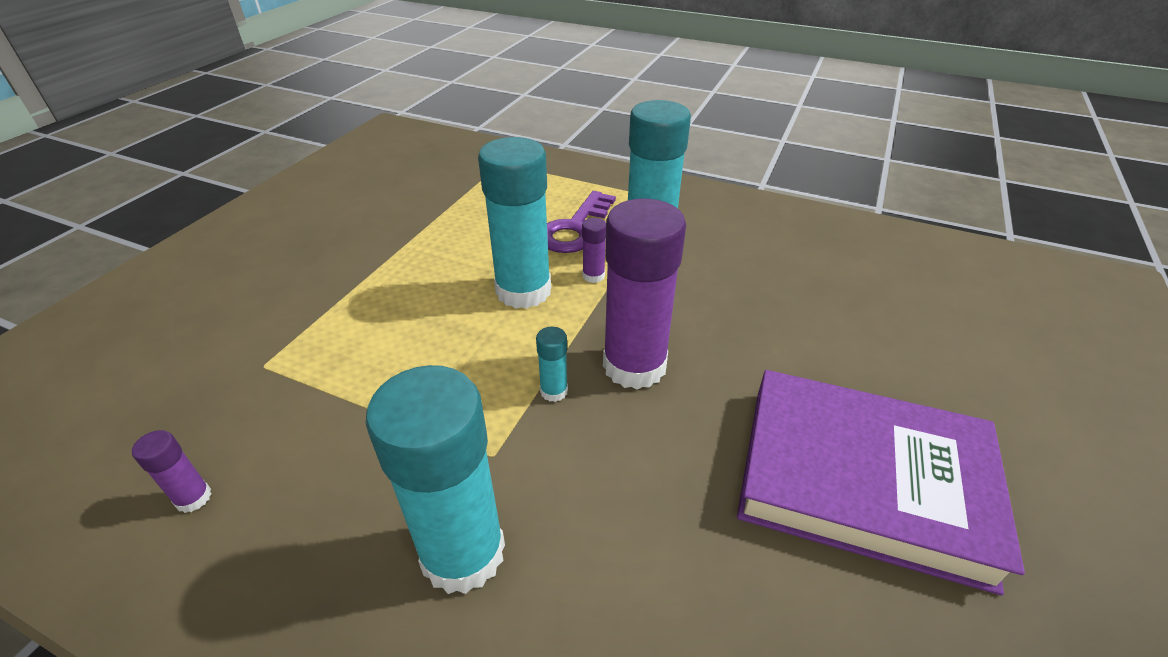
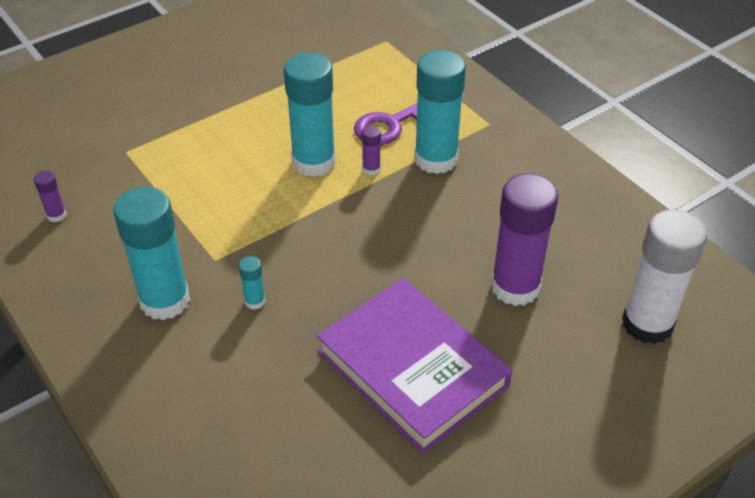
camera: 30 degrees right, 5 degrees up
(554, 391) = (277, 238): turquoise glue stick -> turquoise glue stick (255, 301)
(634, 365) = (341, 243): purple glue stick -> purple glue stick (515, 287)
(1000, 317) = (647, 324): none -> white glue stick

